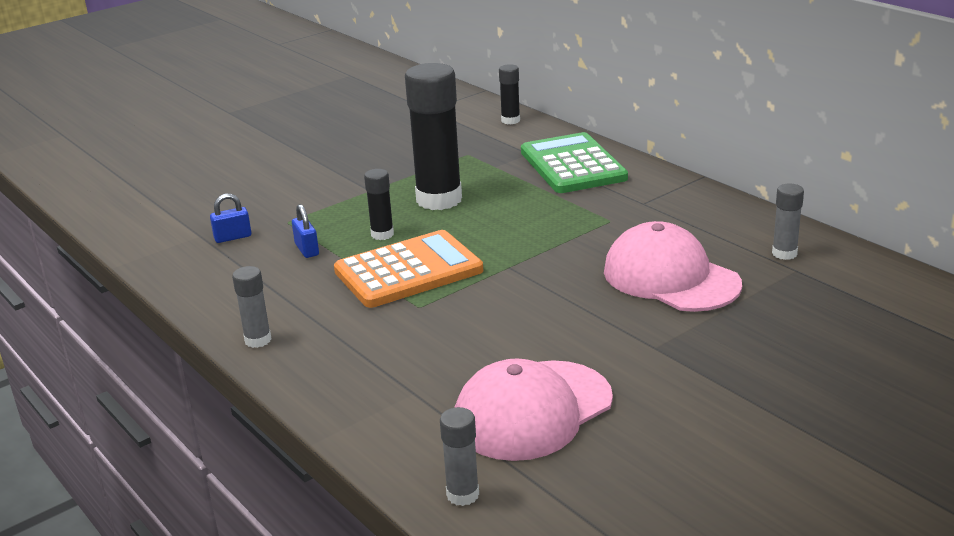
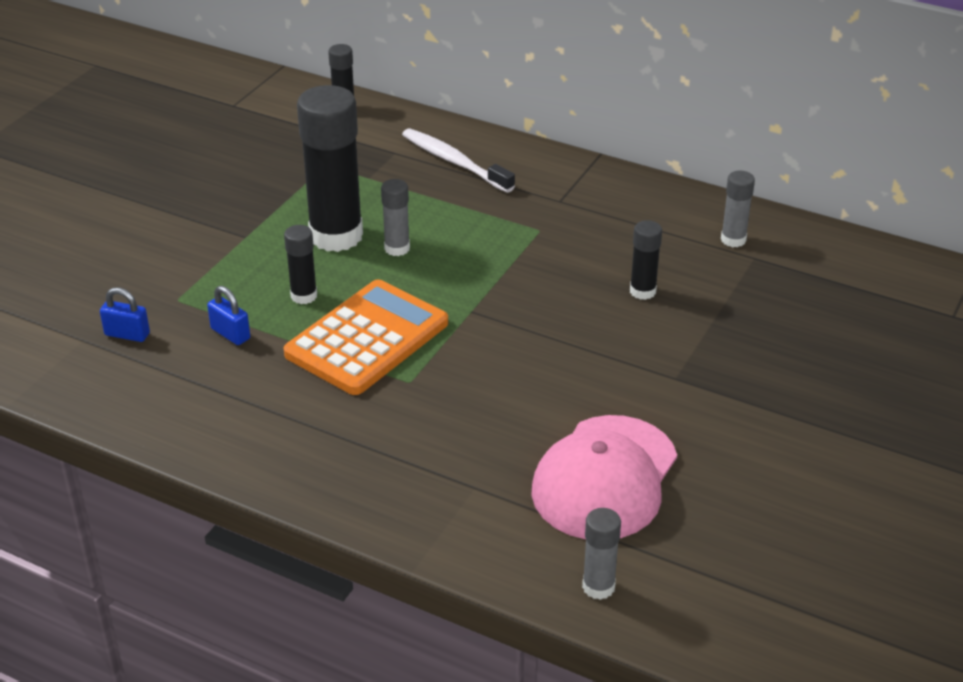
camera: 25 degrees left, 10 degrees up
(233, 237) = (127, 334): blue padlock -> blue padlock turned 60 degrees clockwise
(258, 340) = (262, 464): grey glue stick -> grey glue stick (397, 248)
(572, 165) = (454, 162): green calculator -> white toothbrush
(670, 278) = (642, 291): pink cap -> black glue stick

